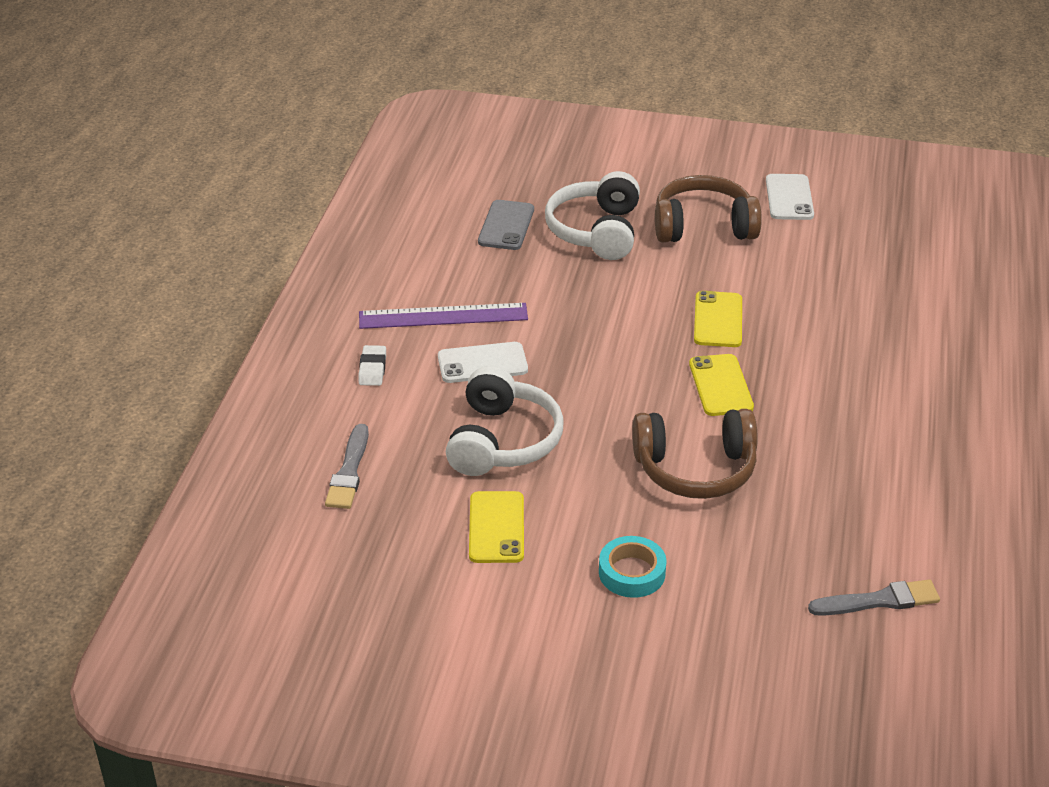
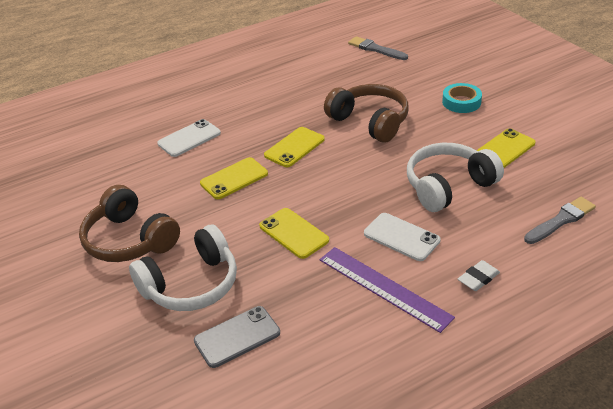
camera: 130 degrees left, 0 degrees up
(581, 310) = (293, 233): none -> yellow phone
(789, 198) = (50, 224): white phone -> white phone (189, 138)

